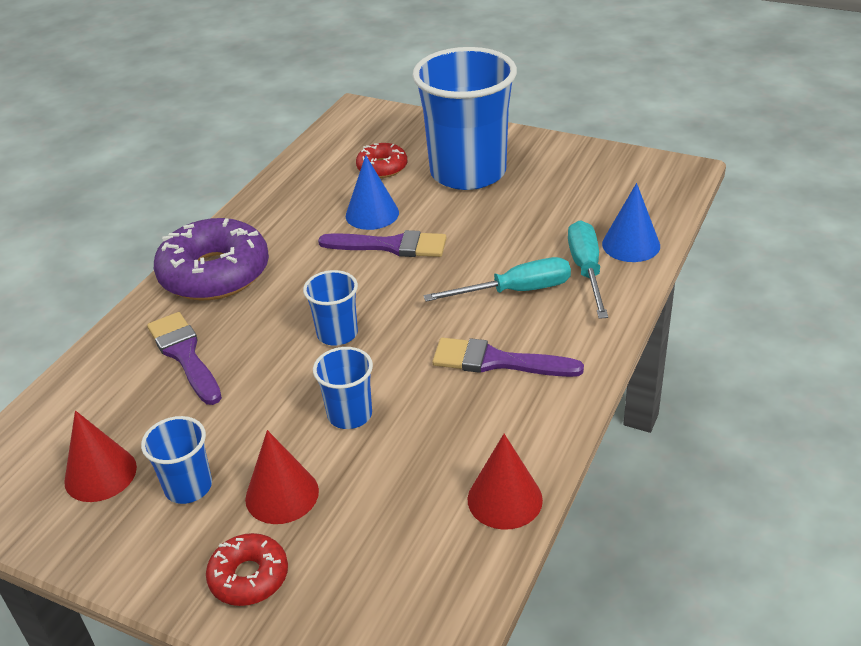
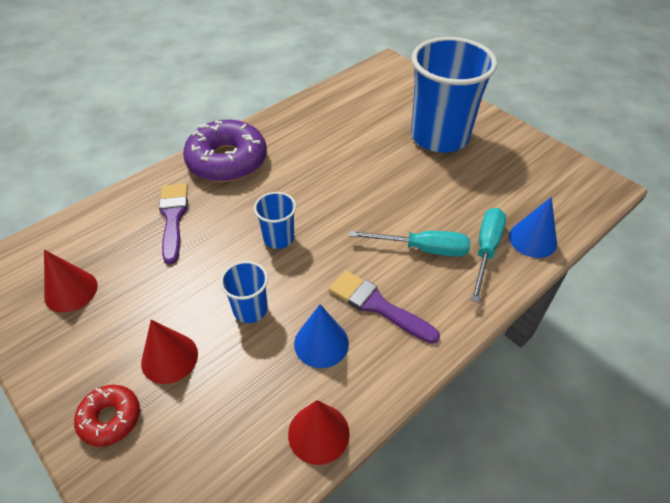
camera: 20 degrees right, 10 degrees up
(188, 487) = (116, 325): blue cup -> none
(372, 214) = (354, 148): blue cone -> blue cone (321, 343)
(382, 167) = (381, 113): red donut -> none
(391, 246) = (353, 179): purple brush -> none

